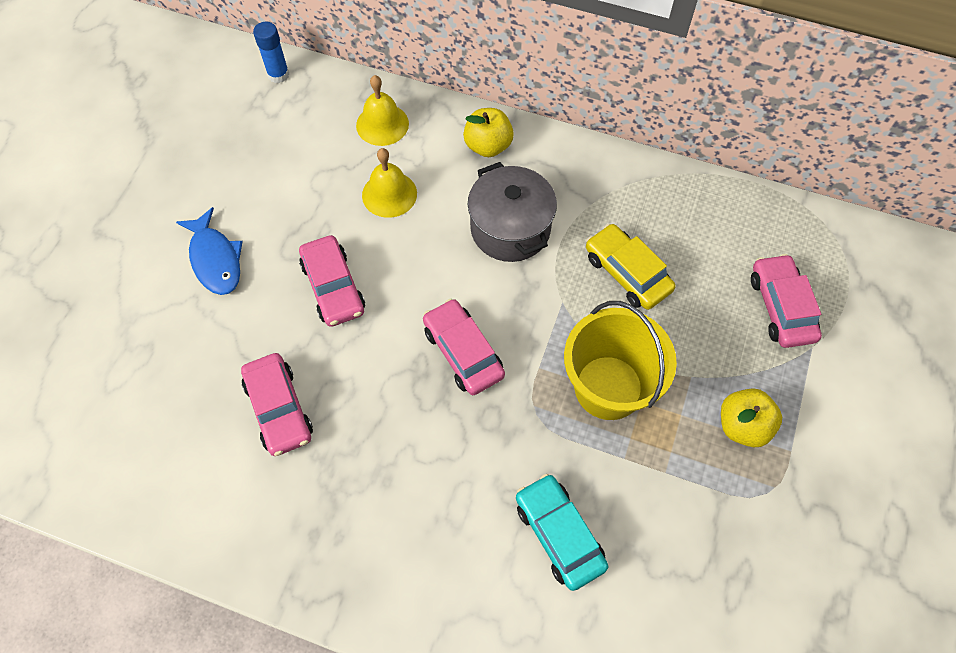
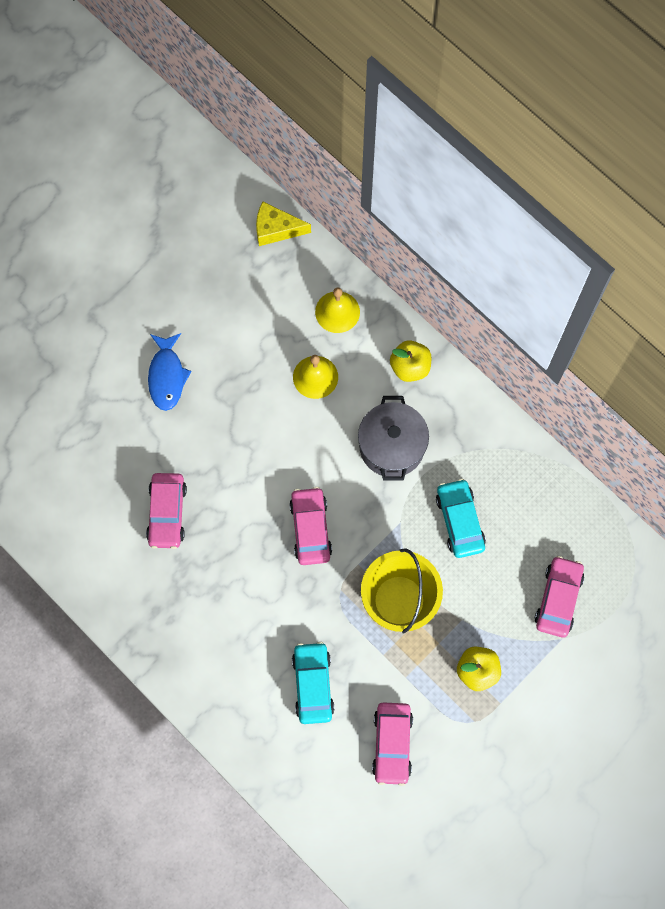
camera: 25 degrees right, 10 degrees up
(278, 75) = (276, 229): blue glue stick -> yellow cheese
(333, 287) = (241, 436): pink car -> pink car (392, 744)
(627, 273) = (459, 521): yellow car -> turquoise car

